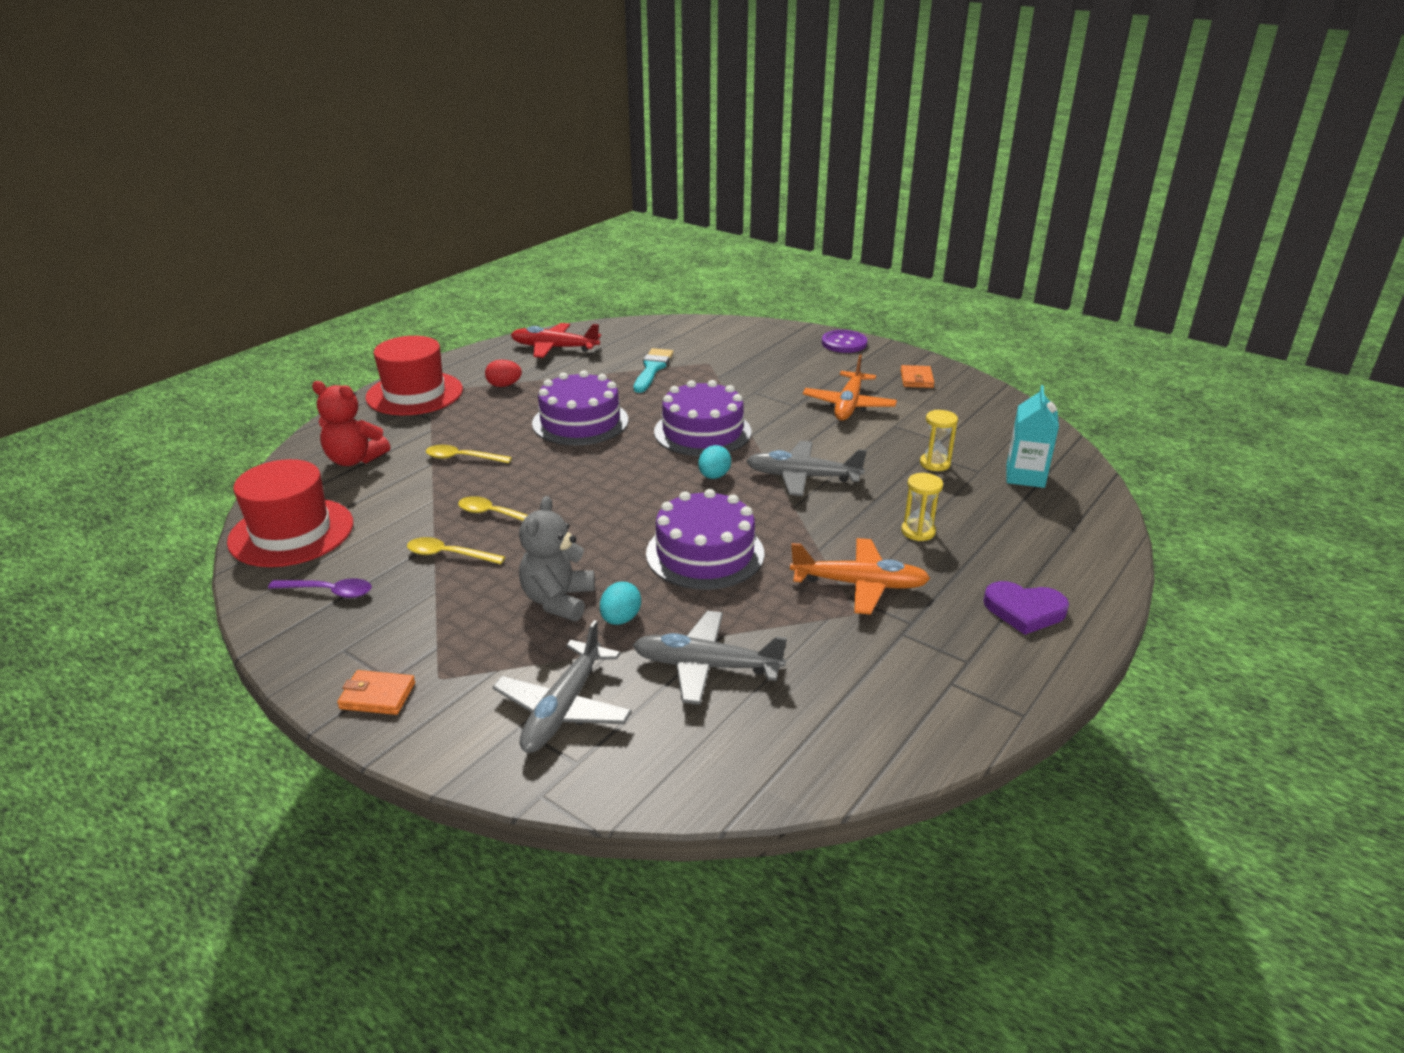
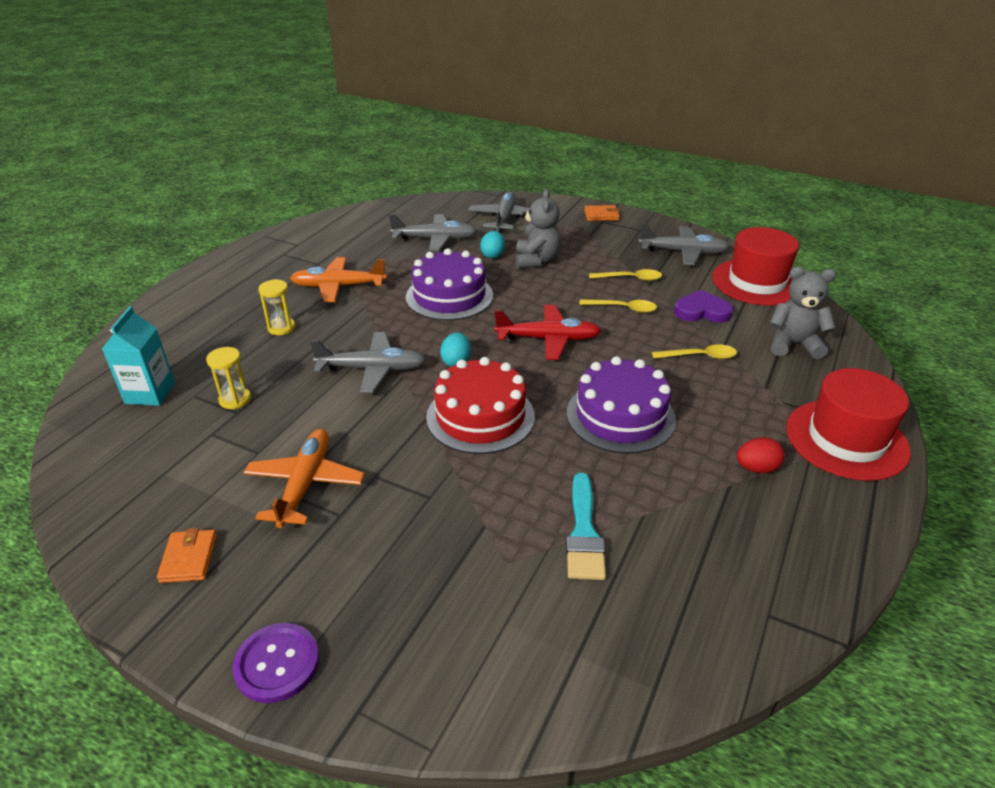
camera: 170 degrees right, 5 degrees up
(329, 592) = (683, 252): purple spoon -> grey plane
(354, 460) = (793, 344): red teddy bear -> grey teddy bear
(555, 348) = (761, 571): red plane -> red plane (548, 339)
(702, 432) = (480, 416): purple cake -> red cake
(1024, 610) = (231, 282): purple heart -> purple heart (702, 311)

